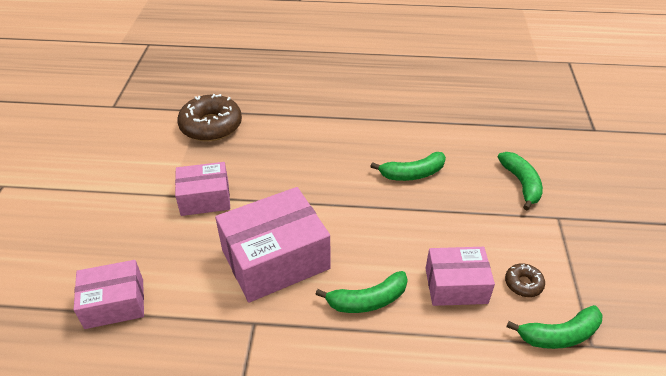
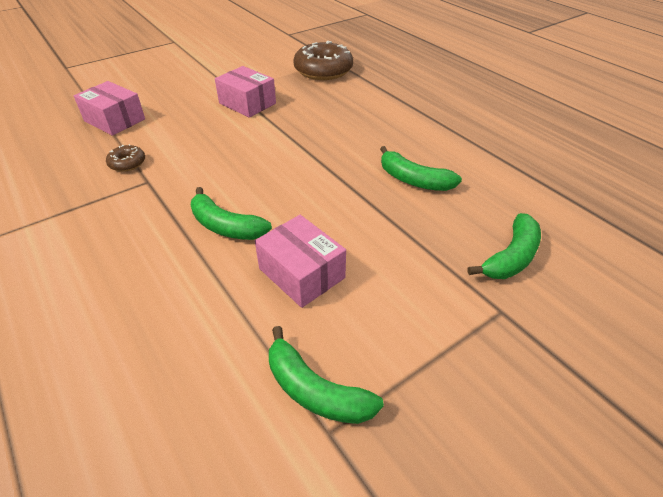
camera: 50 degrees right, 0 degrees up
(275, 259) = (221, 160): pink box -> none
(523, 284) = (360, 324): brown donut -> brown donut (127, 163)

